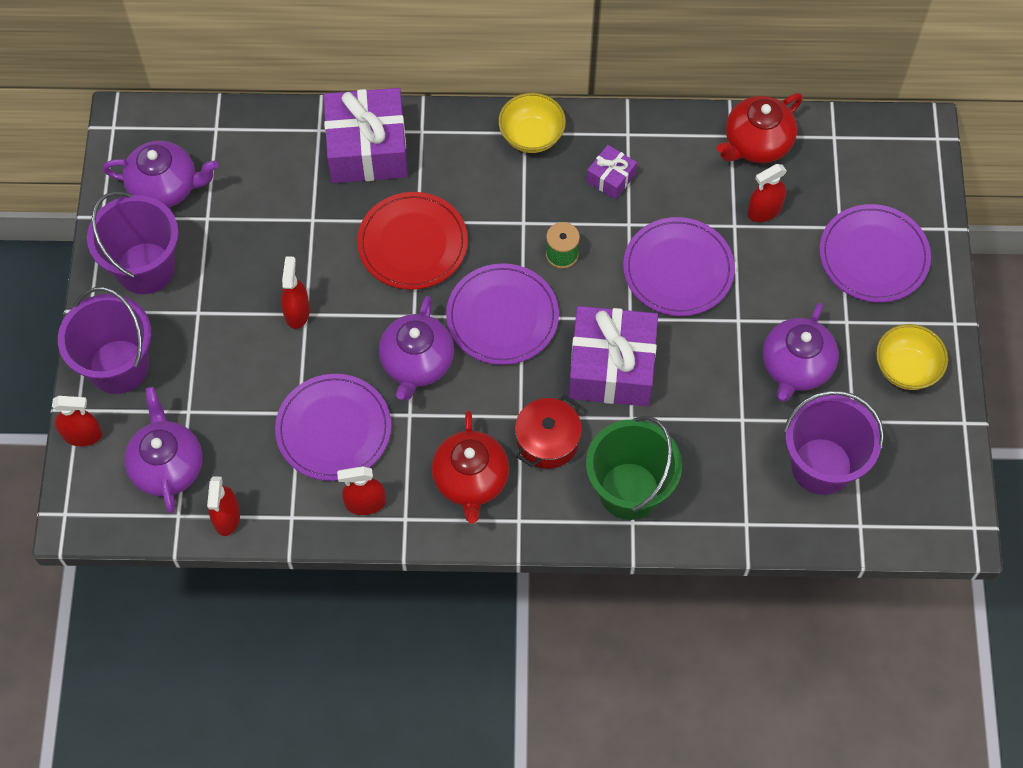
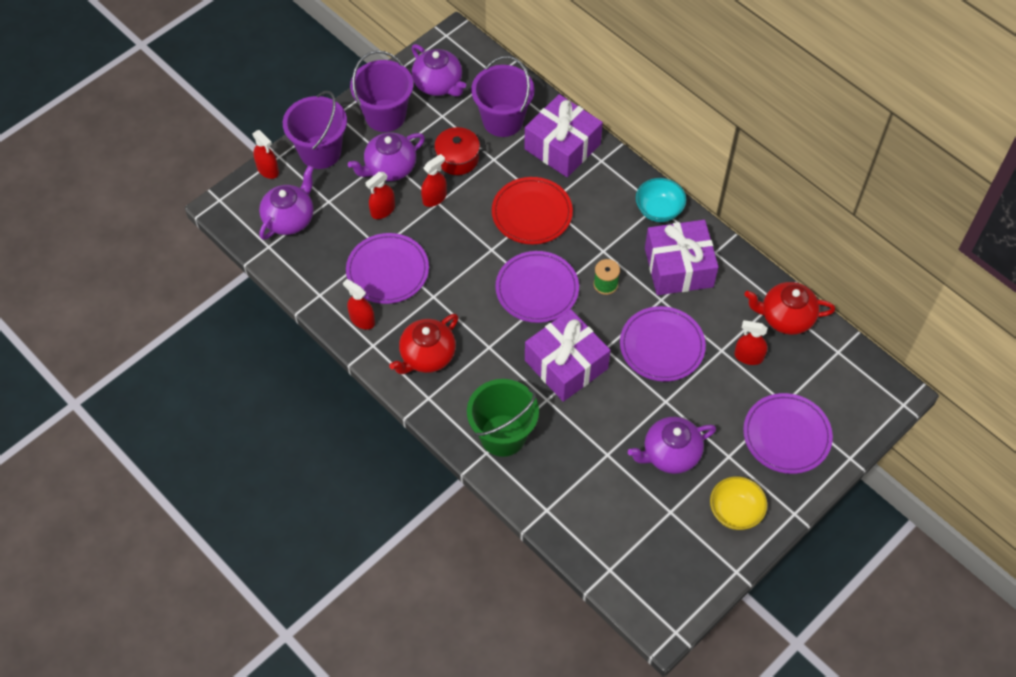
camera: 45 degrees right, 5 degrees down
(227, 517) = (289, 267): red spray bottle -> red spray bottle (383, 210)
(417, 363) = (466, 274): purple teapot -> purple teapot (390, 168)
(531, 136) = (659, 210): yellow bowl -> turquoise bowl
(547, 441) = (489, 371): red pot -> red pot (457, 159)
(611, 178) = (678, 267): purple gift -> purple gift, size x2.10
(821, 466) = (624, 518): purple bucket -> purple bucket (503, 120)

